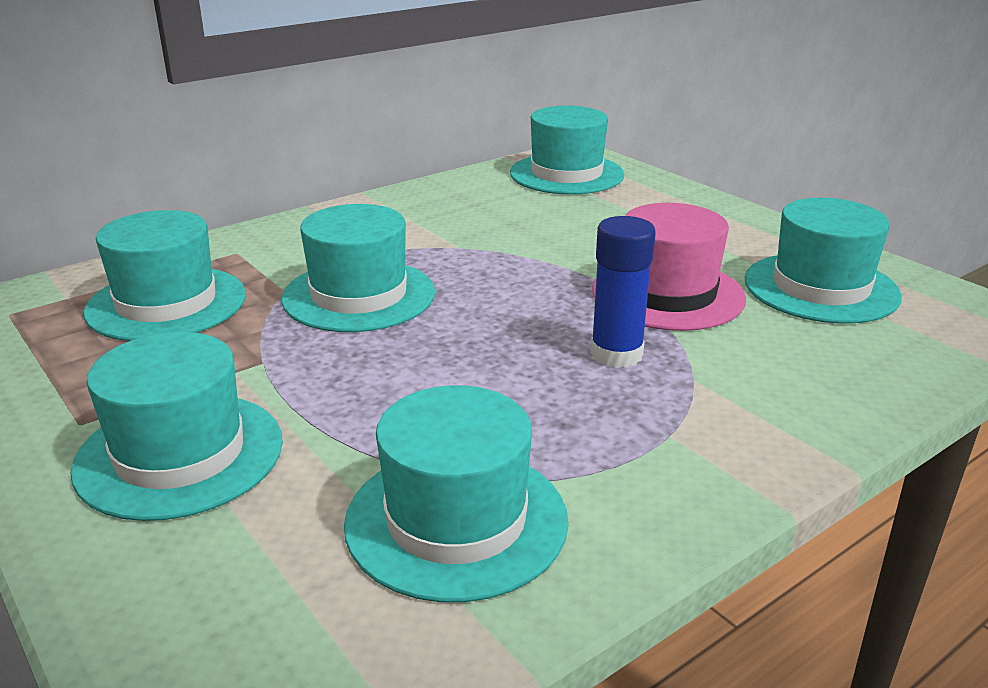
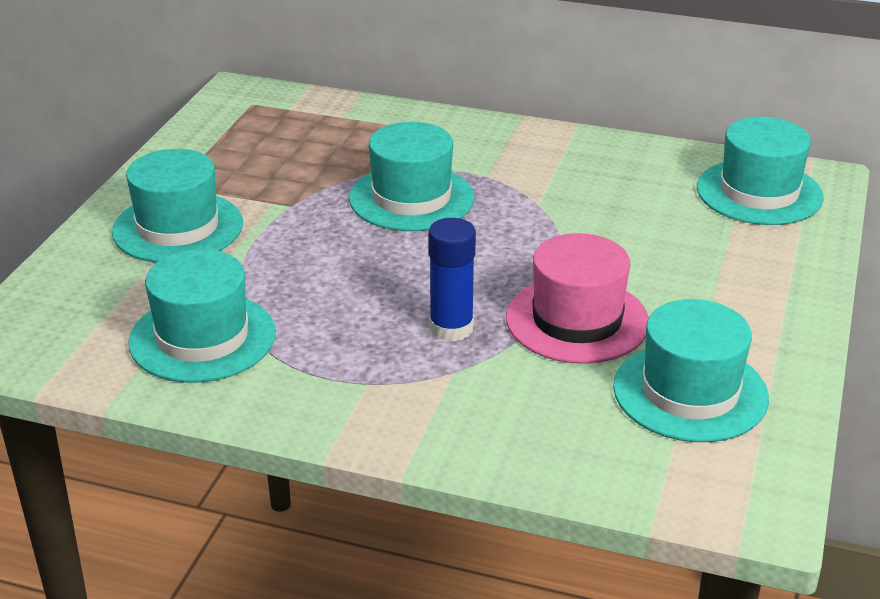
camera: 55 degrees right, 5 degrees up
(166, 303) = (320, 141): turquoise hat -> none

